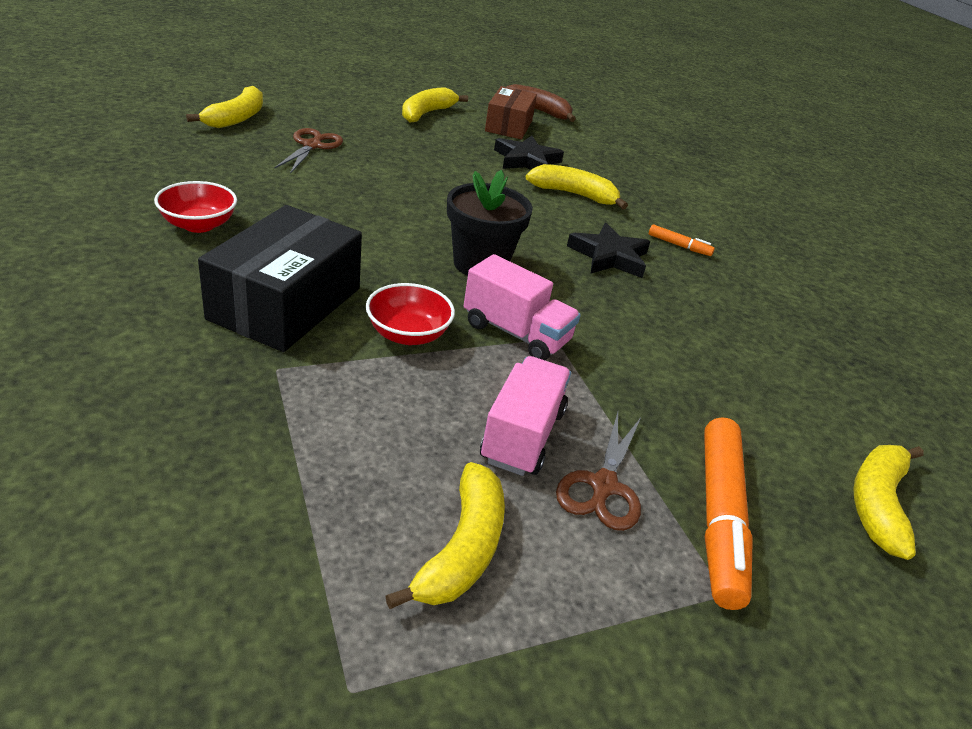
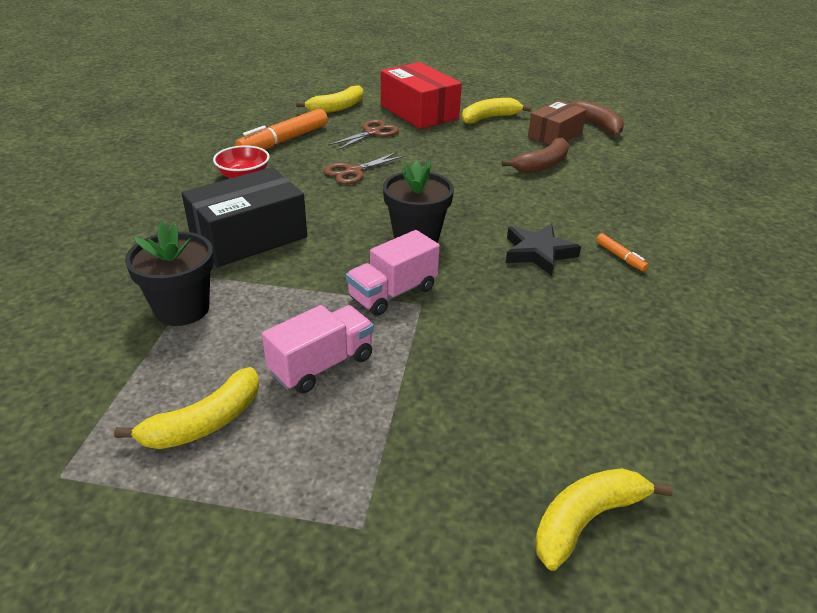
camera: 35 degrees right, 0 degrees up
(291, 418) = (182, 309): none -> black flower pot
(342, 114) = (419, 112): none -> red box
(408, 334) = (310, 275): red bowl -> none
(516, 333) = (393, 293): pink truck -> pink truck turned 75 degrees clockwise
(526, 160) = (542, 164): black star -> brown banana
(574, 194) = (558, 198): yellow banana -> none
(603, 486) = (346, 418): brown scissors -> brown scissors (353, 171)
(719, 518) = (417, 474): orange marker -> orange marker (284, 141)

